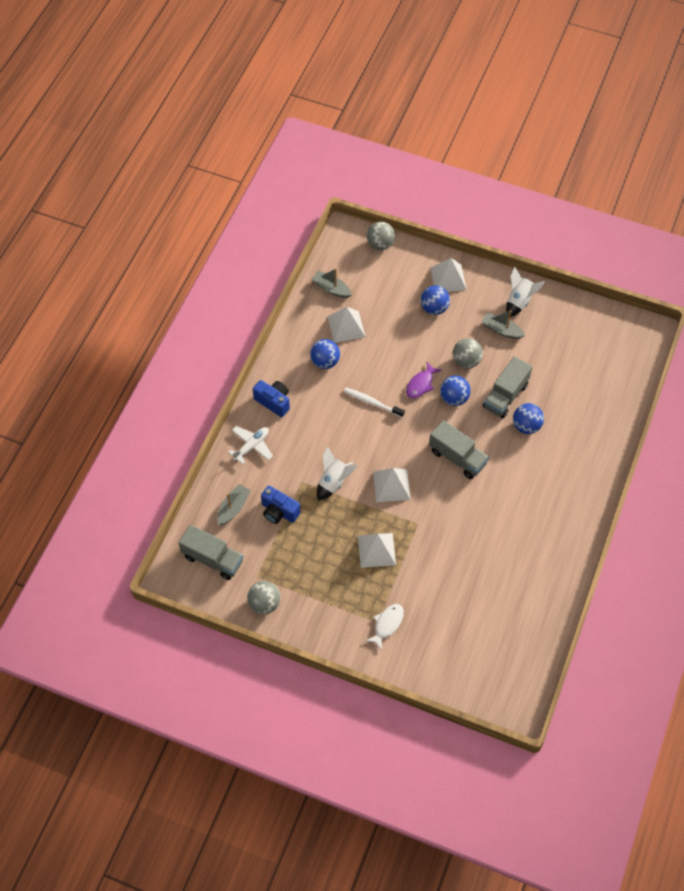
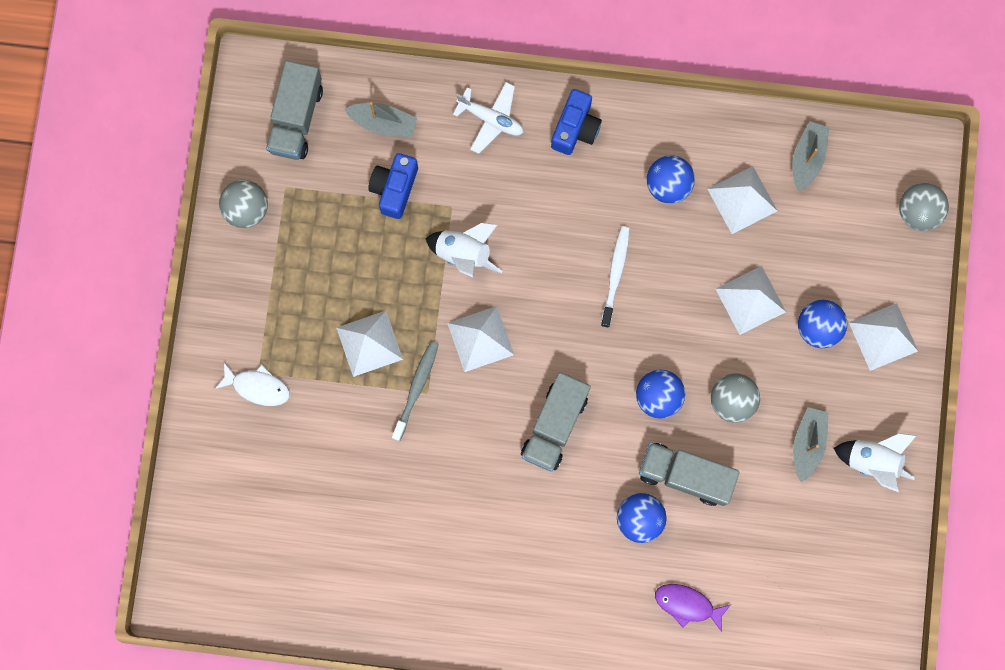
camera: 75 degrees right, 20 degrees up
(408, 337) = (750, 300): none -> white pyramid
(413, 529) = (416, 388): none -> grey toothbrush
(421, 384) = (668, 340): purple fish -> purple fish (687, 605)

